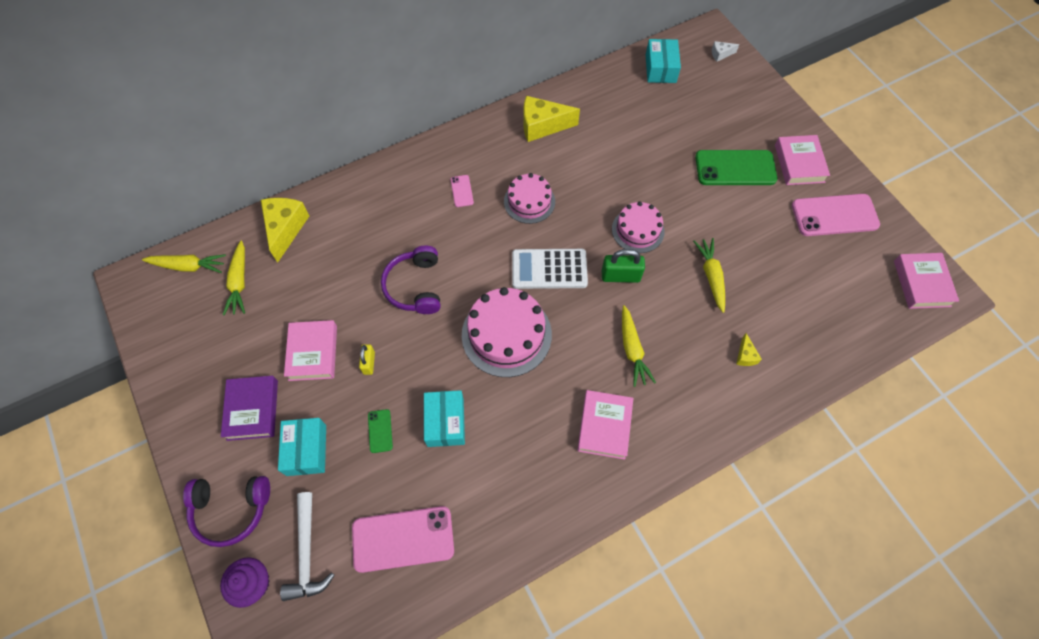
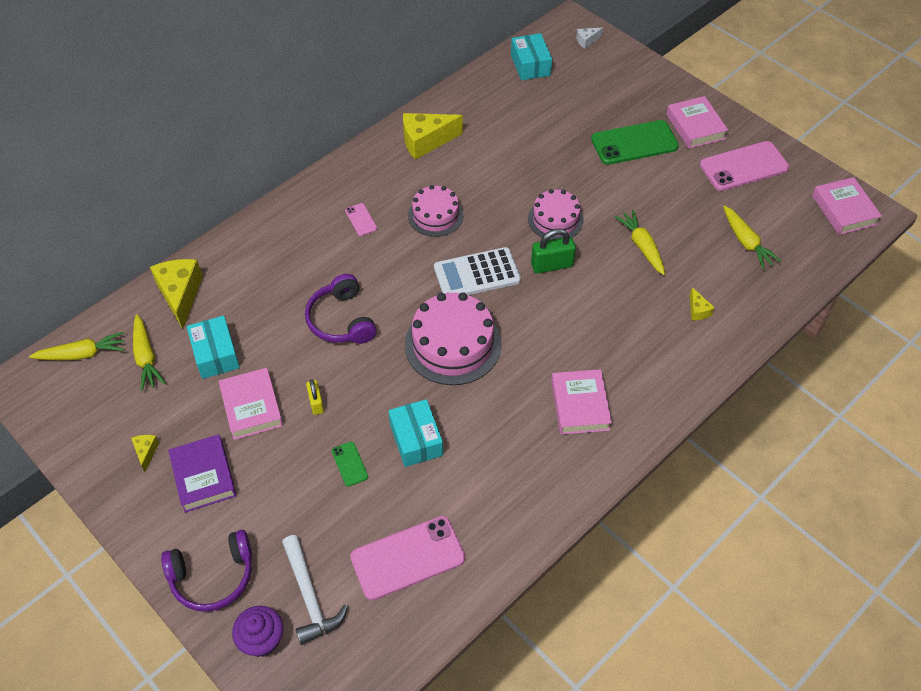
camera: 15 degrees left, 10 degrees down
(212, 374) = (146, 452): none -> yellow cheese
(306, 450) = (276, 500): turquoise box -> turquoise box (215, 354)
(632, 349) = (585, 330): yellow carrot -> yellow carrot (746, 242)

